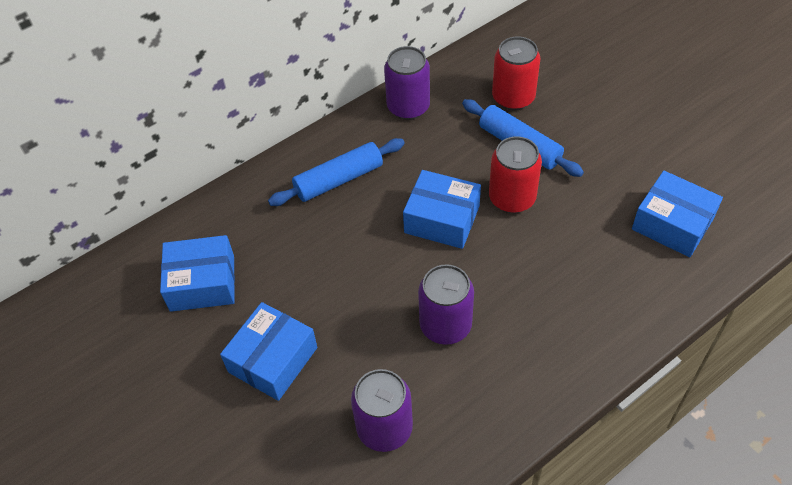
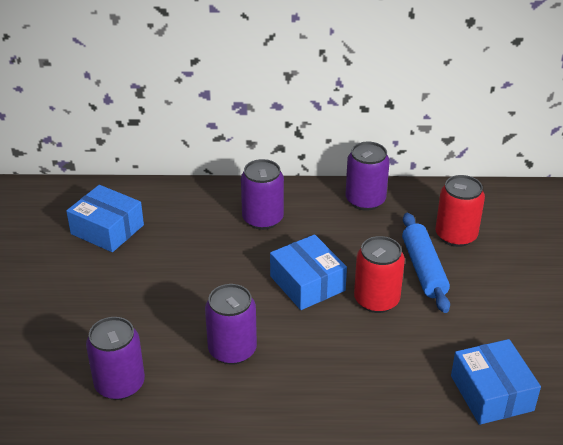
camera: 35 degrees right, 15 degrees down
(273, 360) = (98, 299): blue box -> none
(339, 180) = (262, 219): blue rolling pin -> purple can

